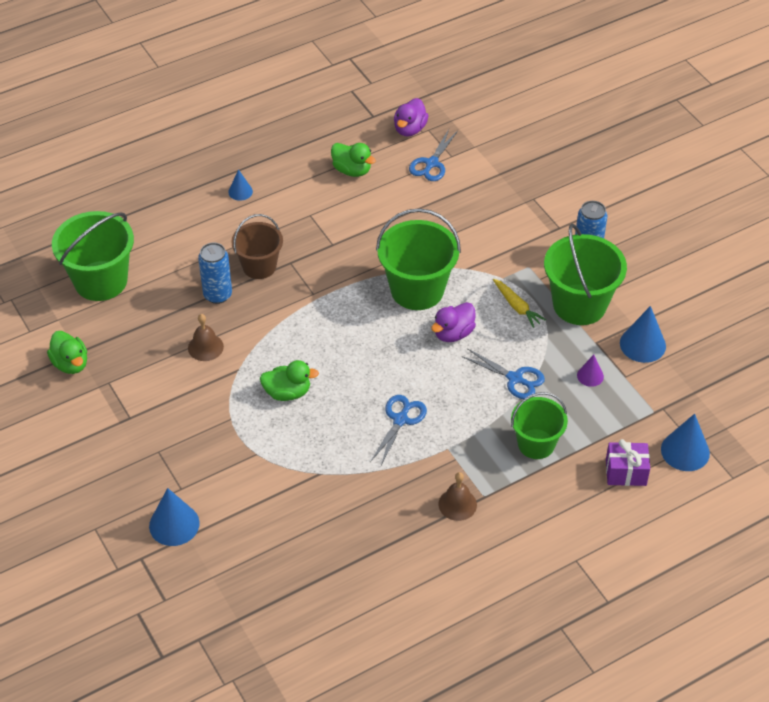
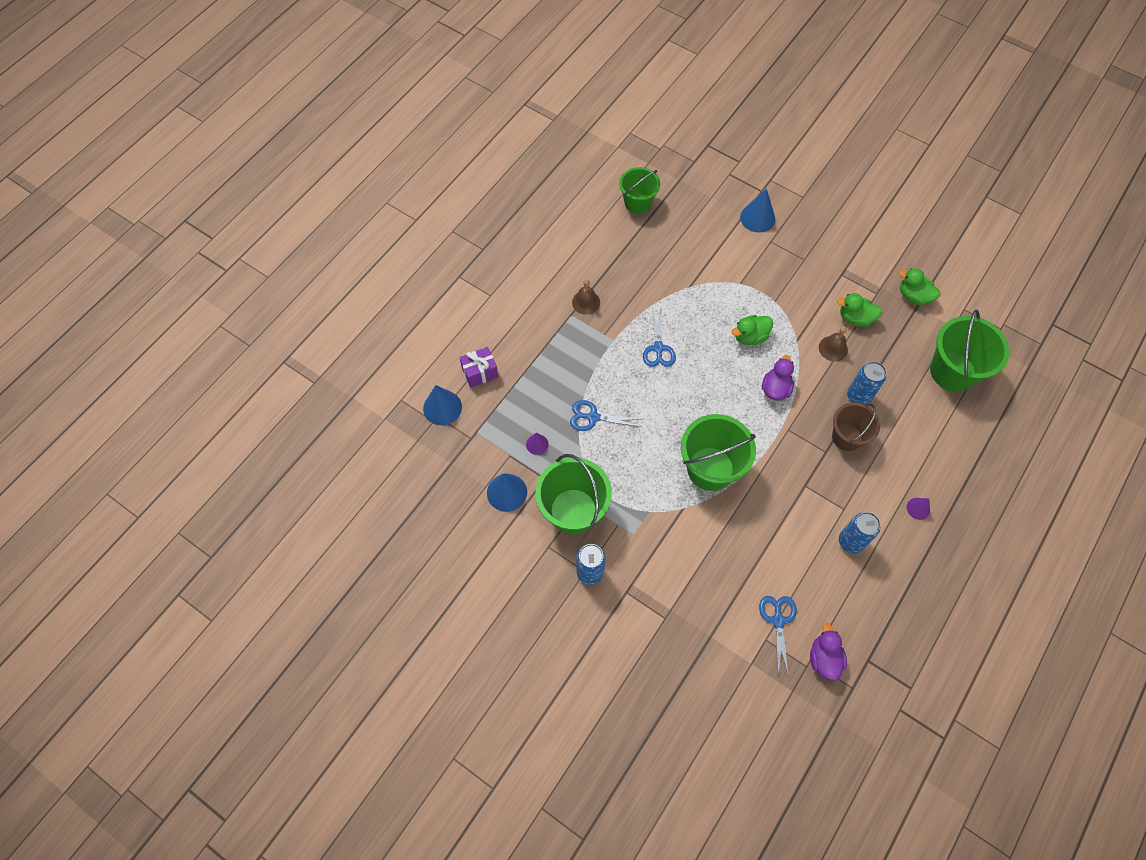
camera: 155 degrees right, 15 degrees up
(240, 191) = (918, 508): blue cone -> purple cone
(323, 191) = (850, 541): none -> blue can
(352, 170) = (842, 578): green duck -> green duck (855, 318)
(453, 333) = (660, 438): purple duck -> purple duck (775, 388)
(517, 307) = (623, 486): yellow carrot -> none
(536, 444) = (553, 369): green bucket -> green bucket (637, 202)

